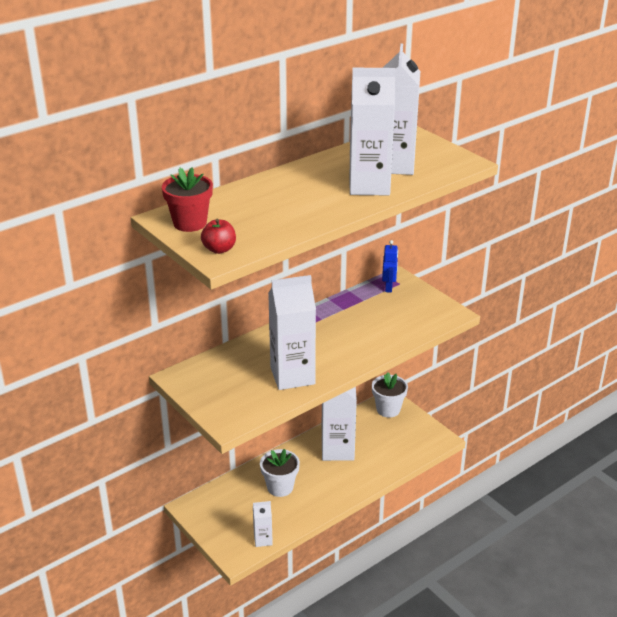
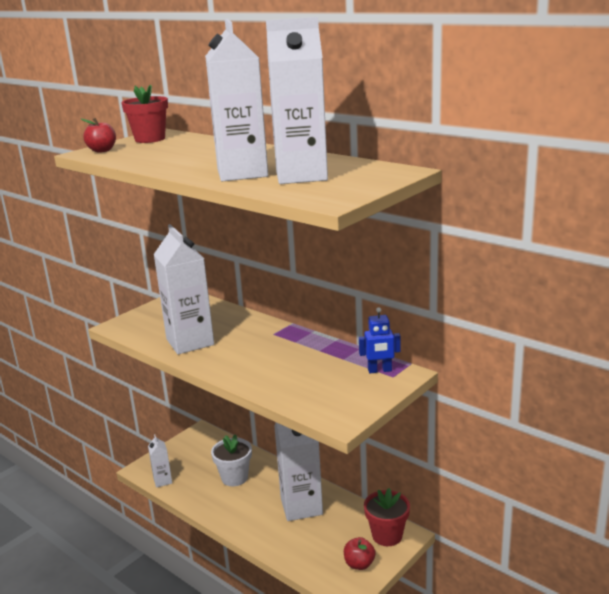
camera: 80 degrees right, 10 degrees down
(388, 409) = (387, 535): white flower pot -> red flower pot
(414, 429) = (359, 564): none -> red apple

